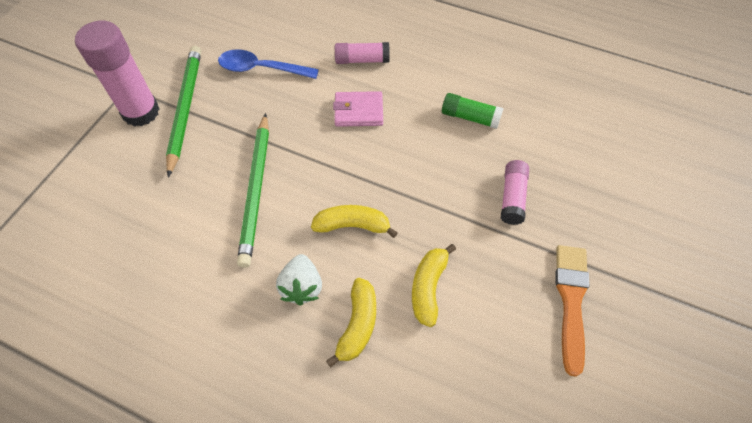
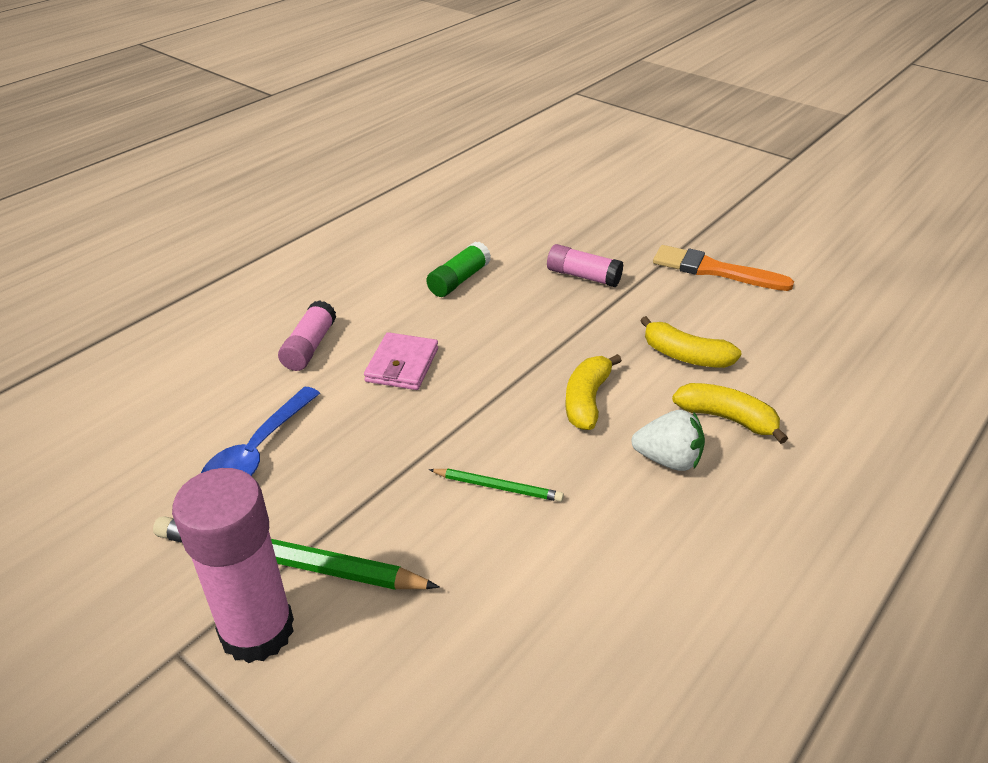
camera: 75 degrees left, 20 degrees down
(256, 190) = (497, 487): green pencil -> green pencil, size x0.50

